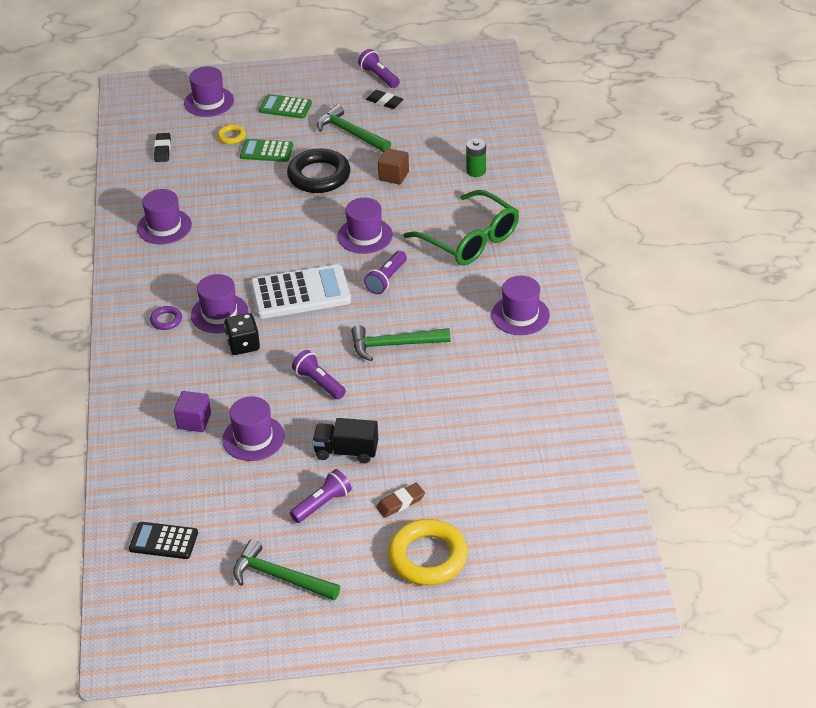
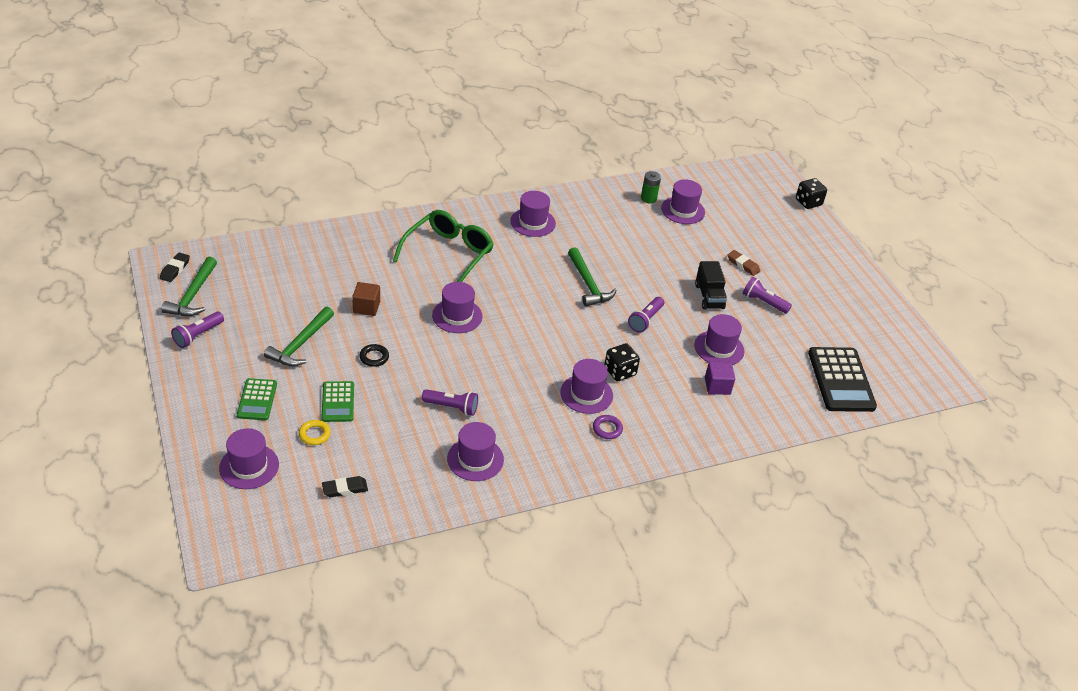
camera: 110 degrees left, 0 degrees up
(163, 541) = (840, 380): black calculator -> black calculator, size x1.73
(280, 577) = (836, 314): green hammer -> green hammer (193, 295)
(300, 293) = (544, 346): white calculator -> none
(319, 176) = (374, 357): black ring -> black ring, size x0.47
(384, 102) = (244, 326): black eraser -> black eraser (175, 269)
(386, 279) = (511, 296): purple flashlight -> purple flashlight (452, 407)
(427, 557) = (782, 248): yellow ring -> none
(476, 171) = (352, 258): green battery -> green battery (648, 198)
(529, 467) = (683, 210): none -> purple hat
(533, 625) = (808, 202): none -> black dice

